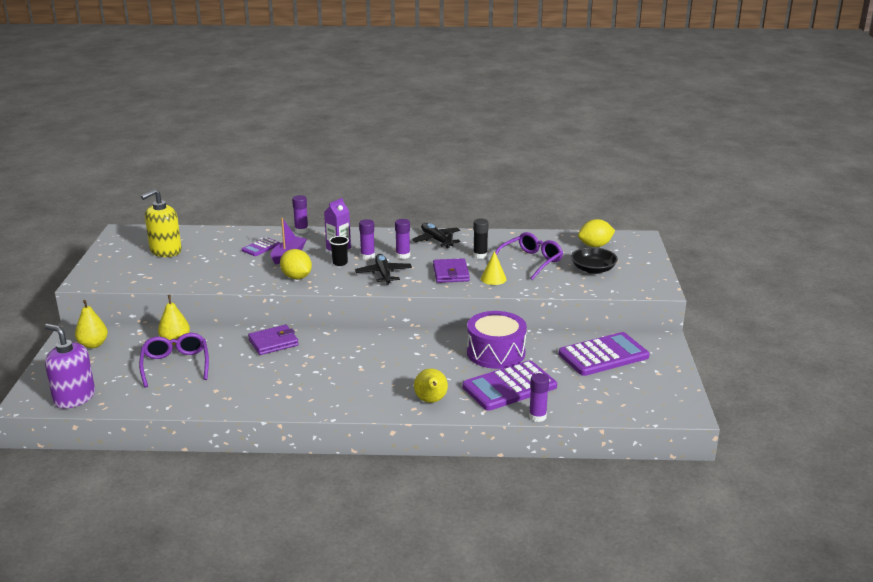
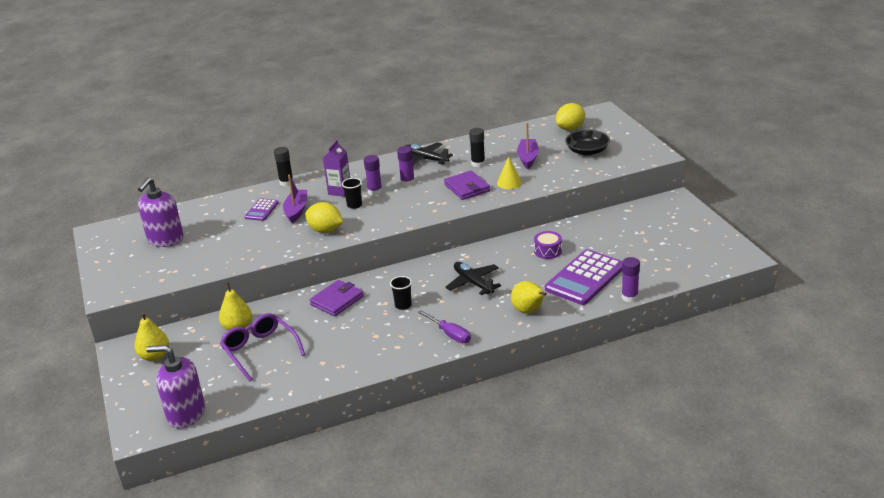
camera: 20 degrees left, 5 degrees up
(165, 251) = (165, 239): yellow soap dispenser -> purple soap dispenser
(301, 230) = (286, 182): purple glue stick -> black glue stick
(325, 363) = (403, 305): none -> black cup
(342, 400) = (450, 334): none -> purple screwdriver
(383, 274) = (406, 205): black plane -> black plane (473, 283)
(496, 353) = (548, 251): purple drum -> purple drum, size x0.49
(530, 262) = (528, 158): purple glasses -> purple boat
(603, 355) = (639, 227): purple calculator -> none

